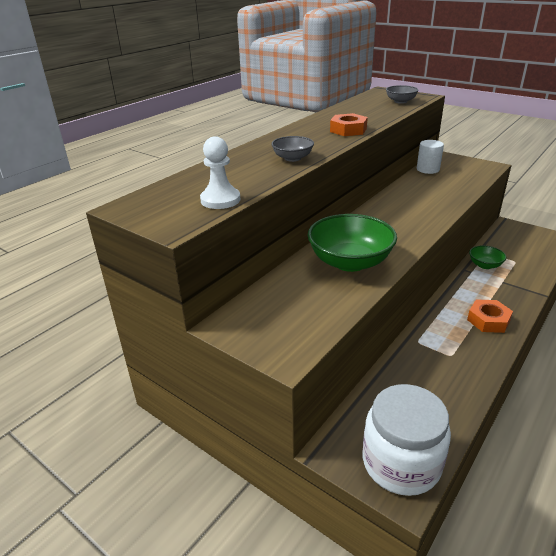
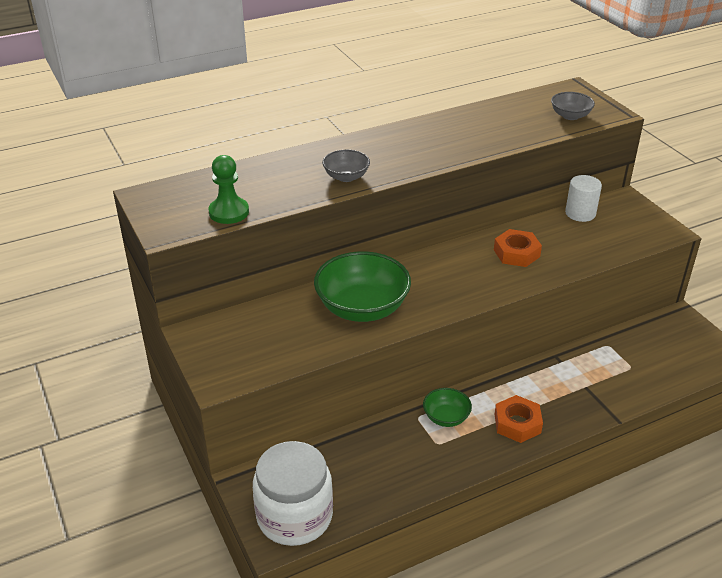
camera: 25 degrees right, 5 degrees up
(220, 200) = (229, 212): white pawn -> green pawn
(348, 130) = (450, 150): orange nut -> orange nut (516, 253)
(485, 265) = (586, 359): green bowl -> green bowl (446, 417)

